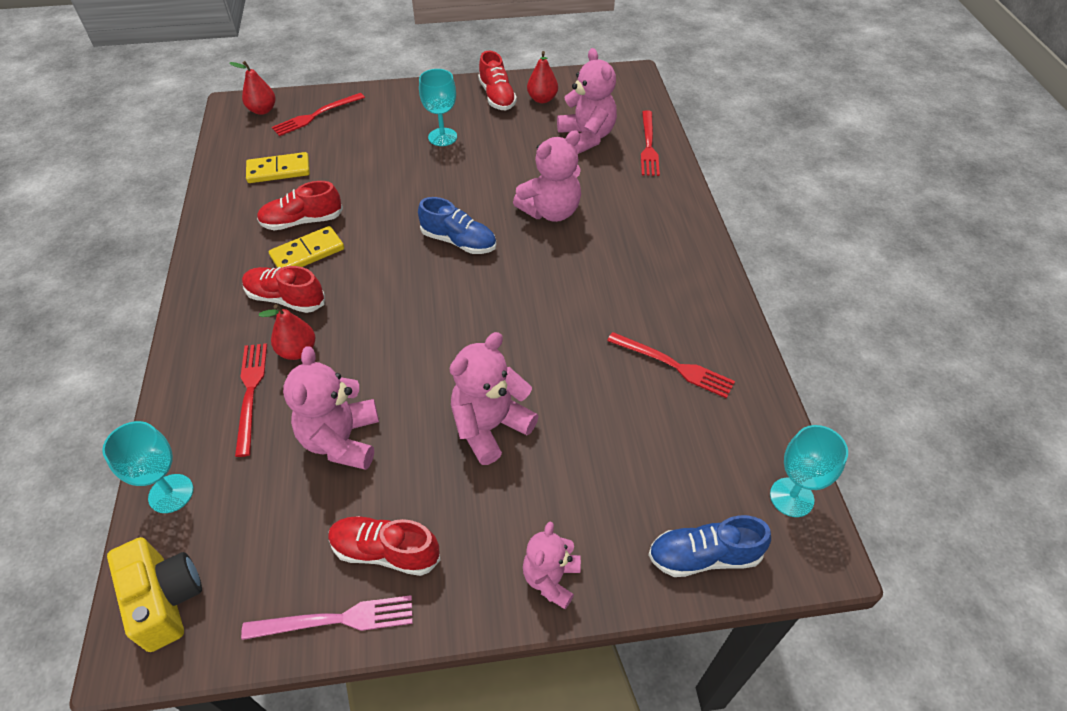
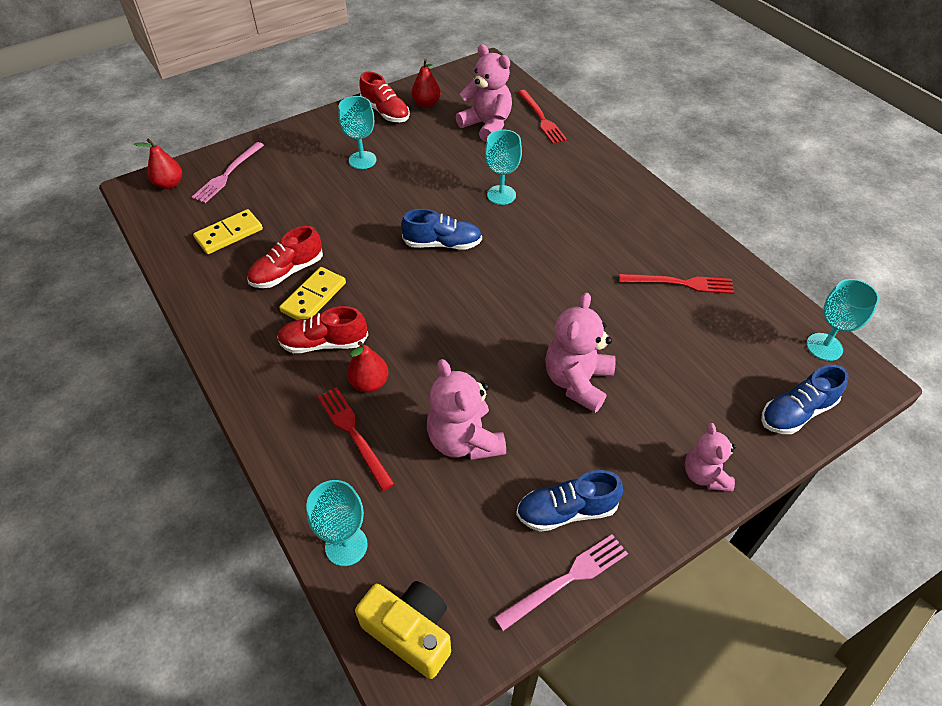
camera: 25 degrees left, 0 degrees up
(316, 115) = (227, 174): red fork -> pink fork
(385, 551) = (566, 511): red shoe -> blue shoe
(551, 211) = (501, 195): pink teddy bear -> turquoise goblet

